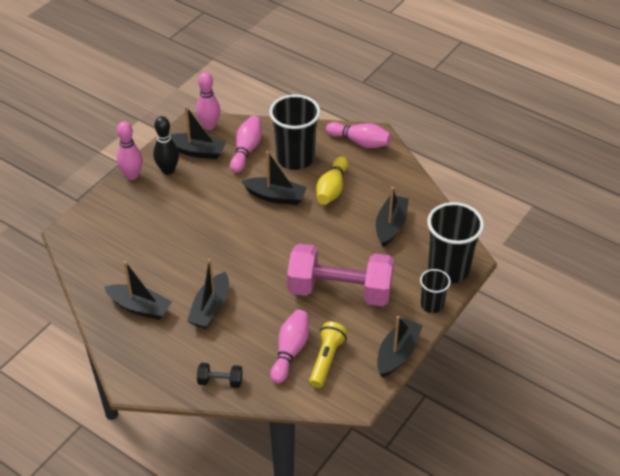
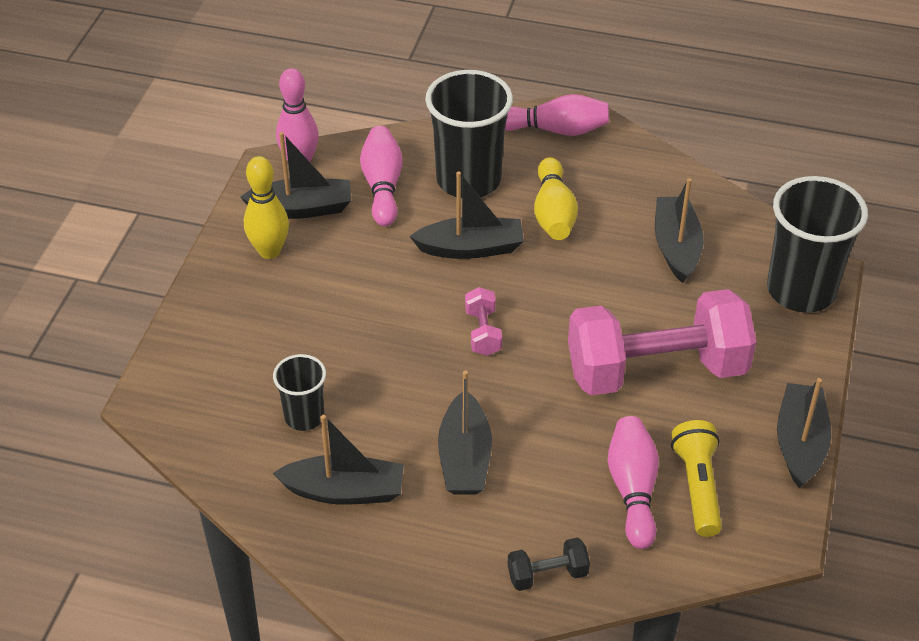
camera: 20 degrees left, 0 degrees up
(132, 175) = (212, 275): pink bowling pin -> none
(168, 170) = (269, 251): black bowling pin -> yellow bowling pin
(257, 244) = (483, 332): none -> pink dumbbell
(432, 305) = (808, 352): black cup -> black cup (304, 416)

